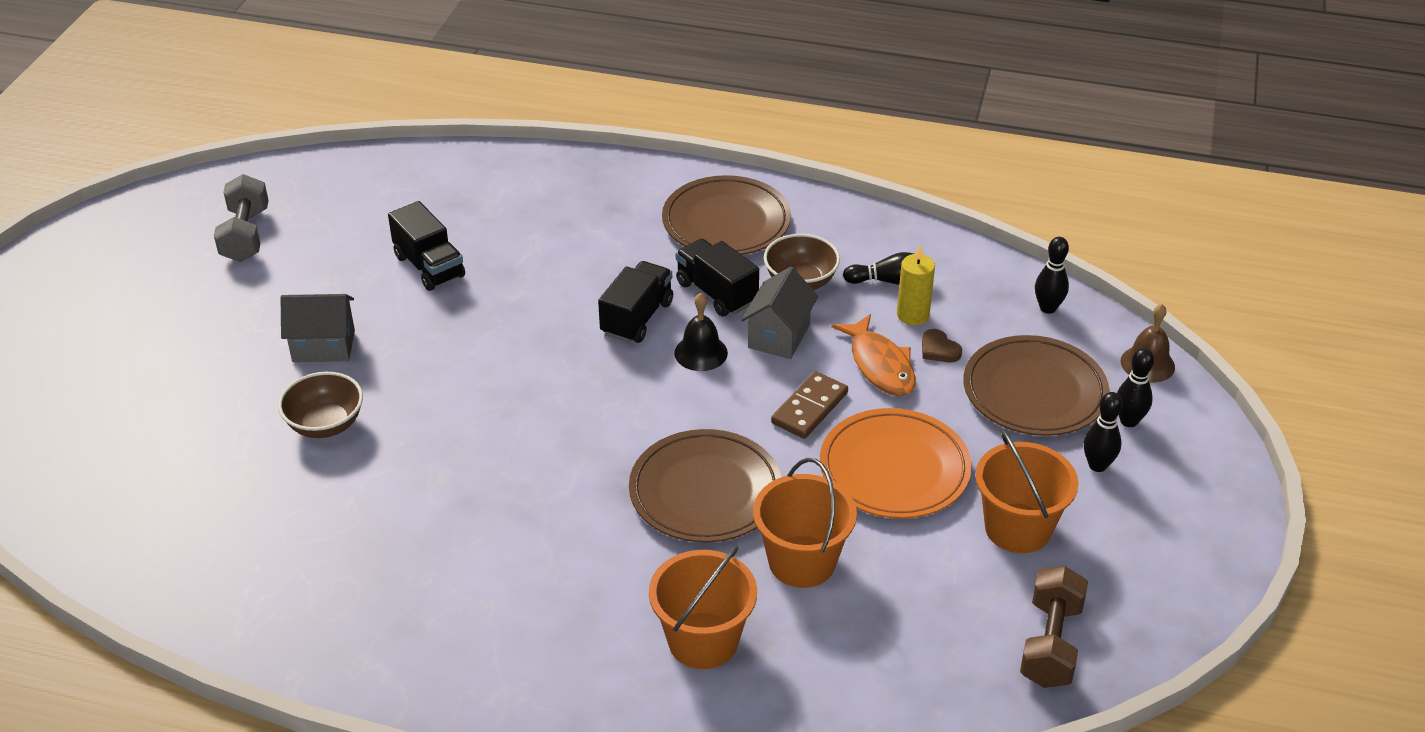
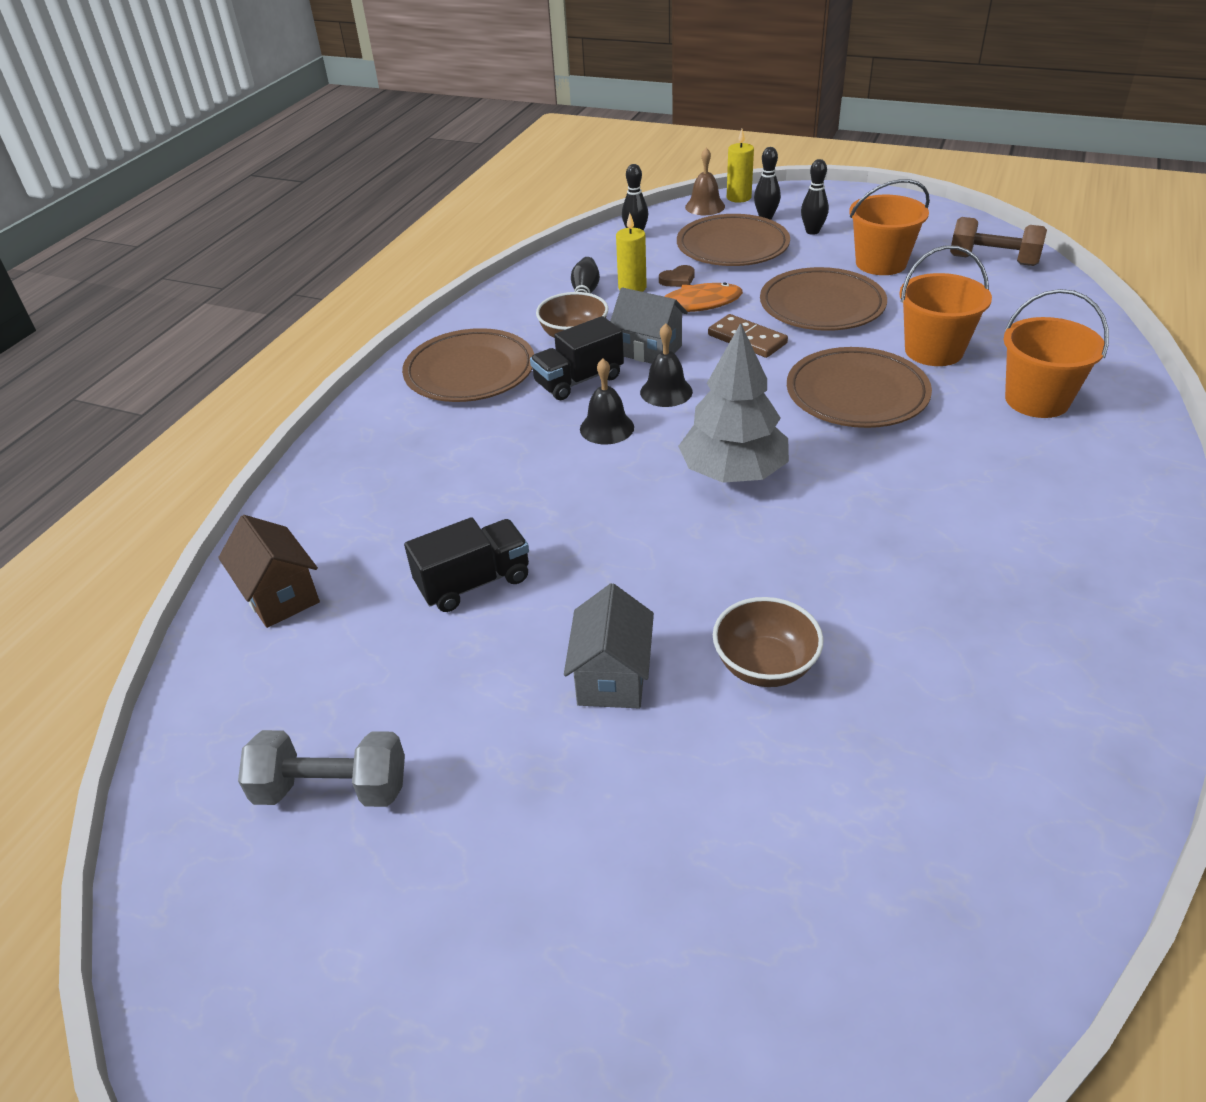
camera: 80 degrees left, 0 degrees up
(422, 177) = (280, 596): none -> brown house
(568, 402) = (733, 472): none -> grey tree
(637, 318) = (607, 428): black truck -> black bell
(894, 469) = (821, 306): orange plate -> brown plate
(1185, 394) = (738, 197): none -> yellow candle

